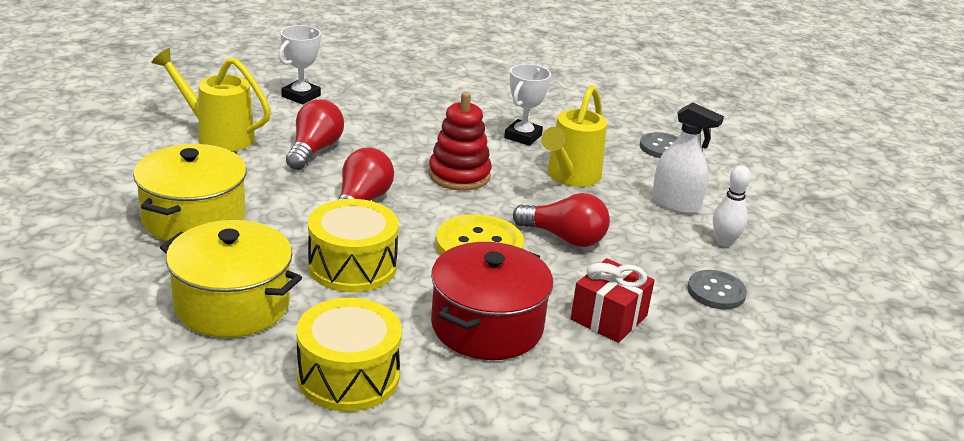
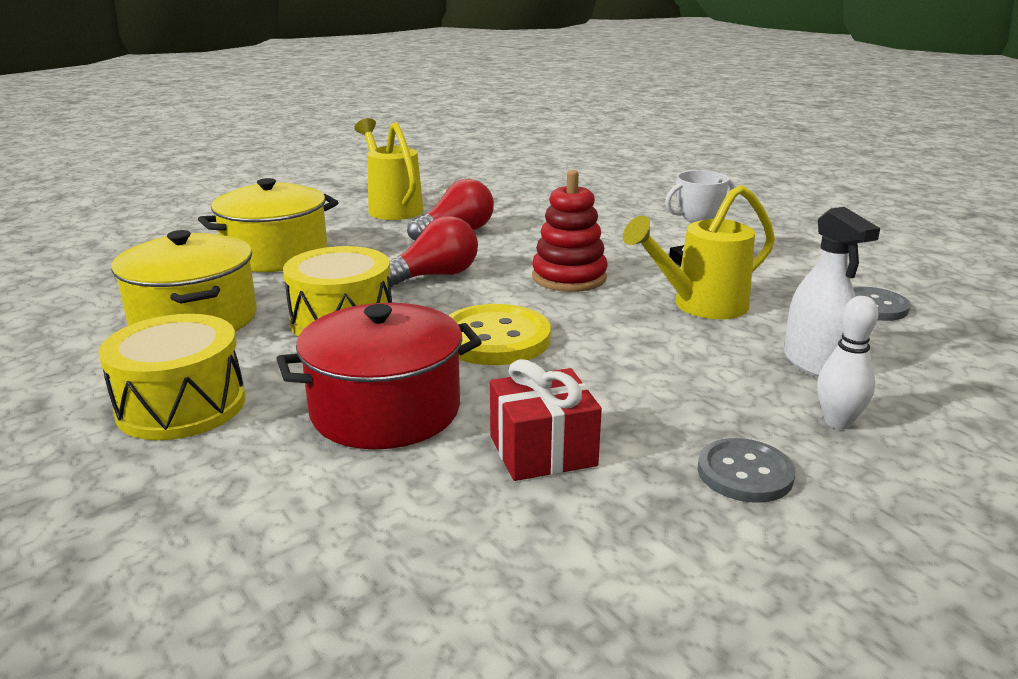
camera: 40 degrees right, 5 degrees down
(301, 96) = (508, 195): white trophy -> none
(564, 238) = (607, 357): red light bulb -> none

